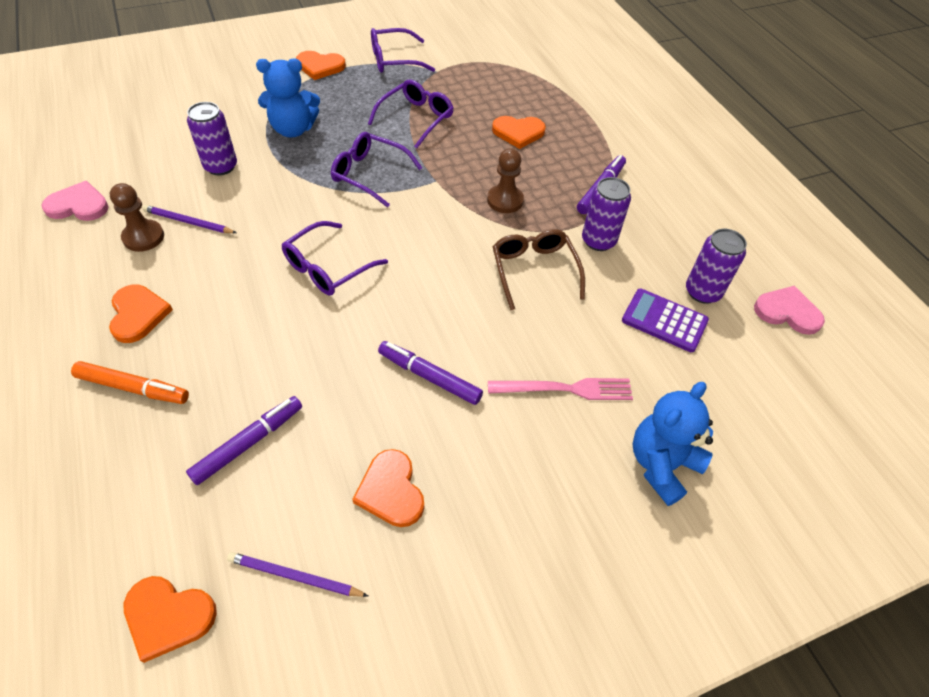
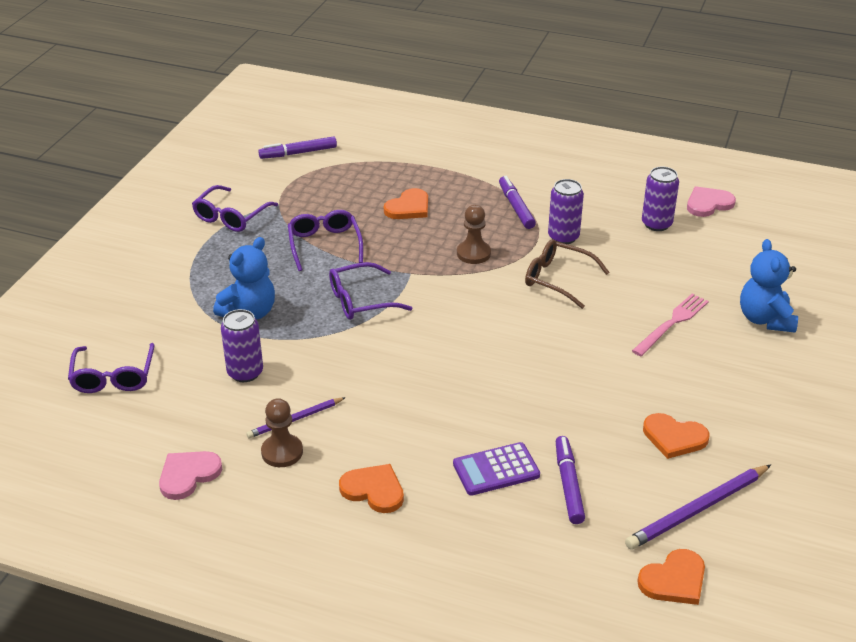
camera: 45 degrees left, 15 degrees down
(133, 388) = (452, 522): orange marker -> none
(295, 576) = (698, 509): purple pencil -> purple pencil, size x1.64
(320, 66) = (181, 258): orange heart -> none
(328, 267) = (440, 370): purple glasses -> purple glasses (113, 376)
(429, 377) = (599, 374): purple marker -> purple marker (298, 153)
(664, 321) = (662, 253): purple calculator -> purple calculator (496, 470)

